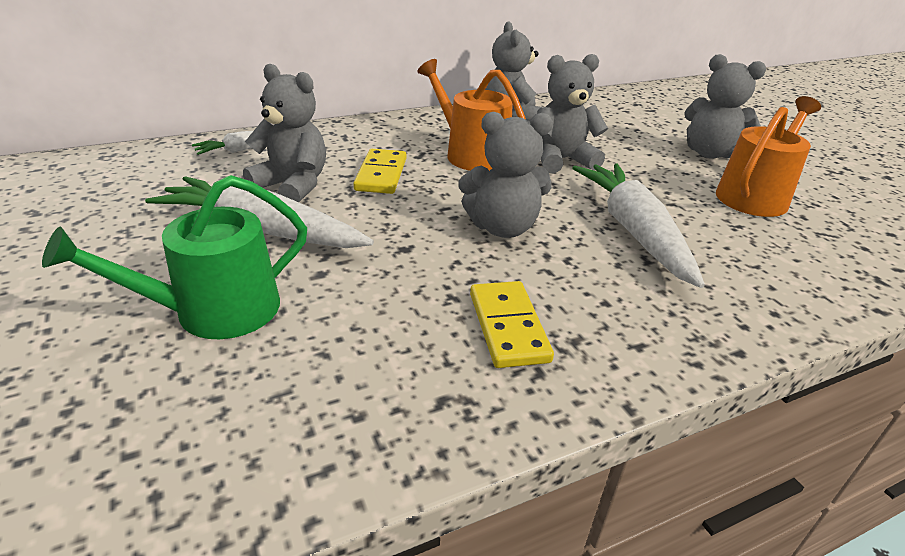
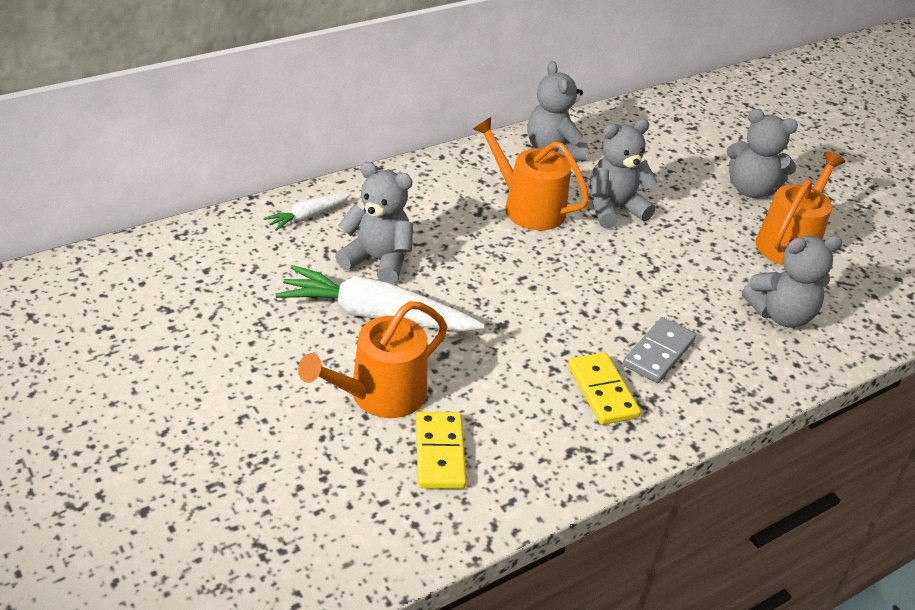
camera: 10 degrees left, 5 degrees up
(215, 311) = (380, 395): green watering can -> orange watering can
(381, 174) = (452, 241): yellow domino -> yellow domino (439, 453)
(502, 228) = (577, 296): grey teddy bear -> grey teddy bear (781, 315)
(591, 289) = (659, 353): none -> grey domino
(633, 231) = (687, 292): white carrot -> none

